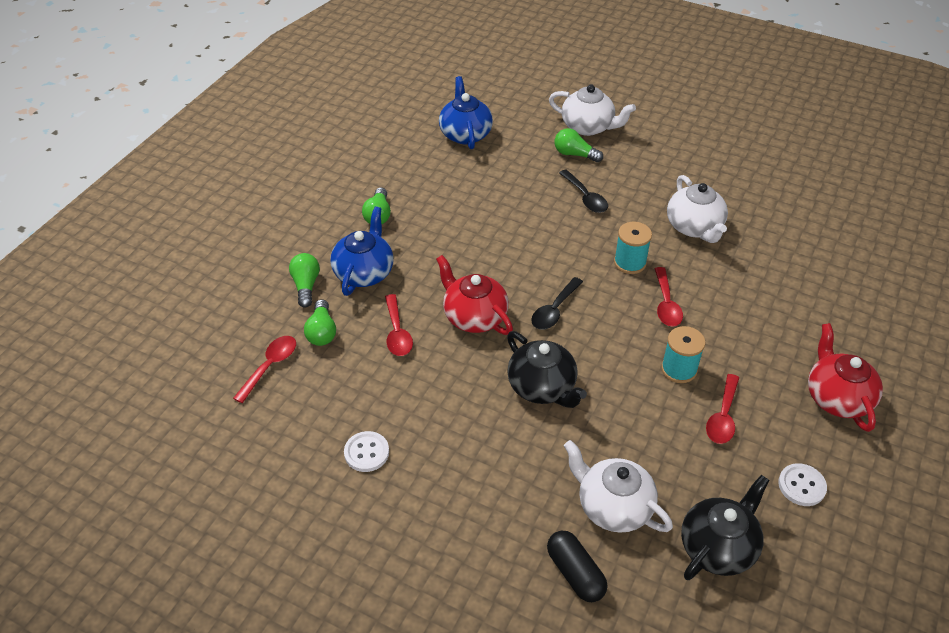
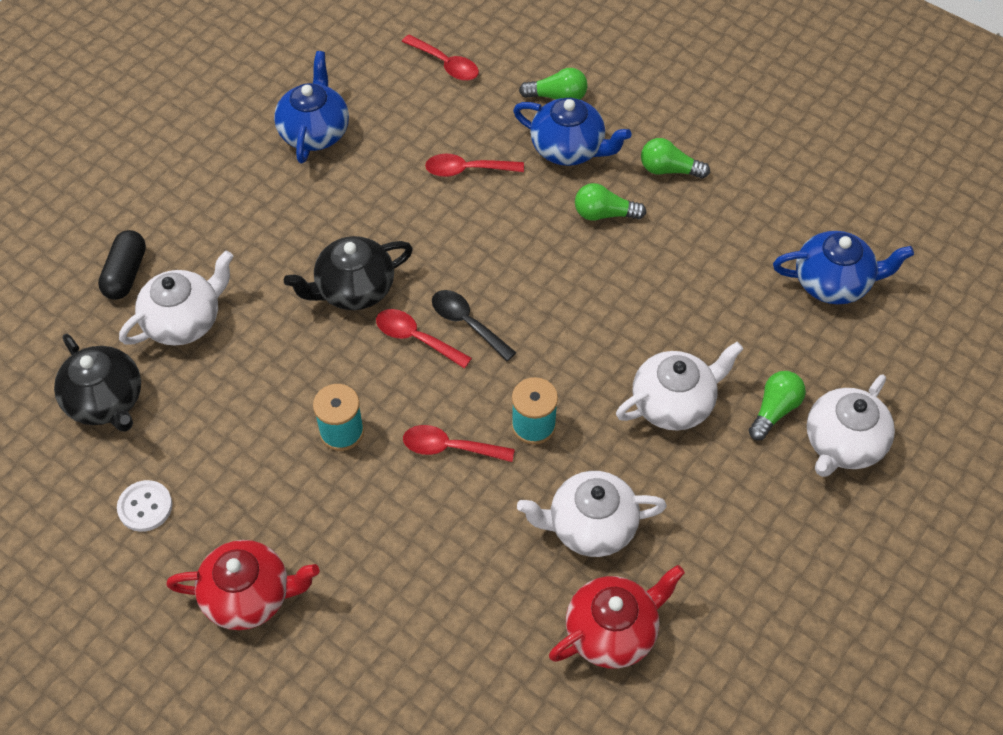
camera: 100 degrees right, 10 degrees up
(322, 332) = (484, 106): green light bulb -> green light bulb (604, 214)
(366, 452) = (315, 131): white button -> blue teapot
(474, 316) = (475, 242): red teapot -> red teapot (613, 631)
(575, 573) = (126, 274): black capsule -> black capsule turned 60 degrees counterclockwise
(585, 197) = (674, 403): black spoon -> white teapot
(723, 417) = (260, 457): red spoon -> red spoon (416, 338)

